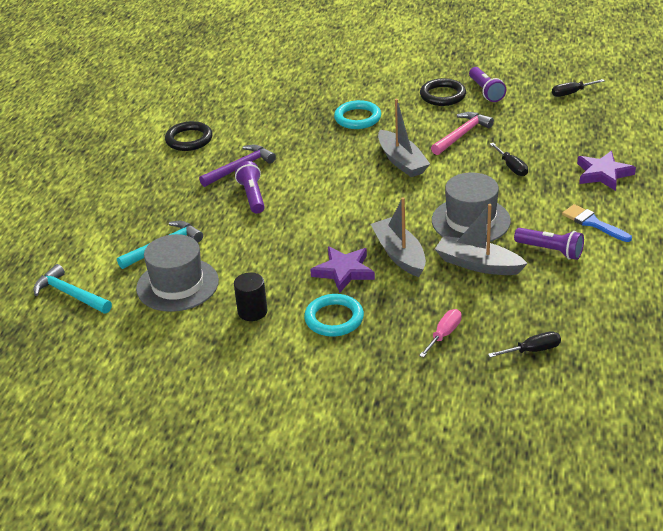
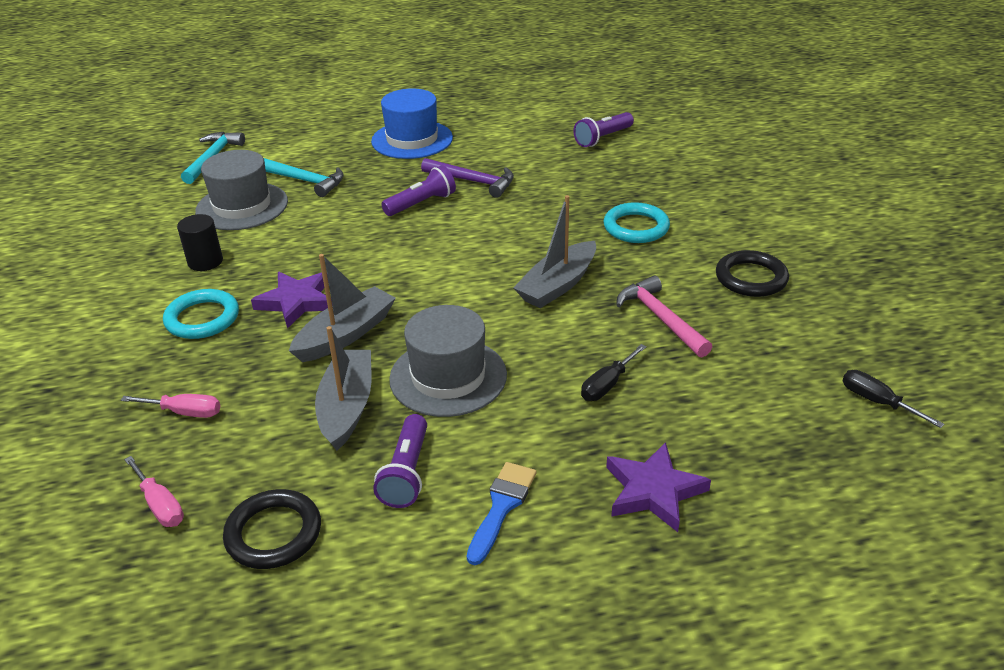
camera: 65 degrees right, 0 degrees up
(144, 183) = (412, 140): none -> blue hat
(189, 139) = (509, 139): black ring -> black ring (273, 533)
(461, 135) = (660, 318): pink hammer -> pink hammer turned 135 degrees counterclockwise
(486, 91) = (798, 313): purple flashlight -> purple flashlight (602, 138)
(533, 350) = (160, 505): black screwdriver -> pink screwdriver

